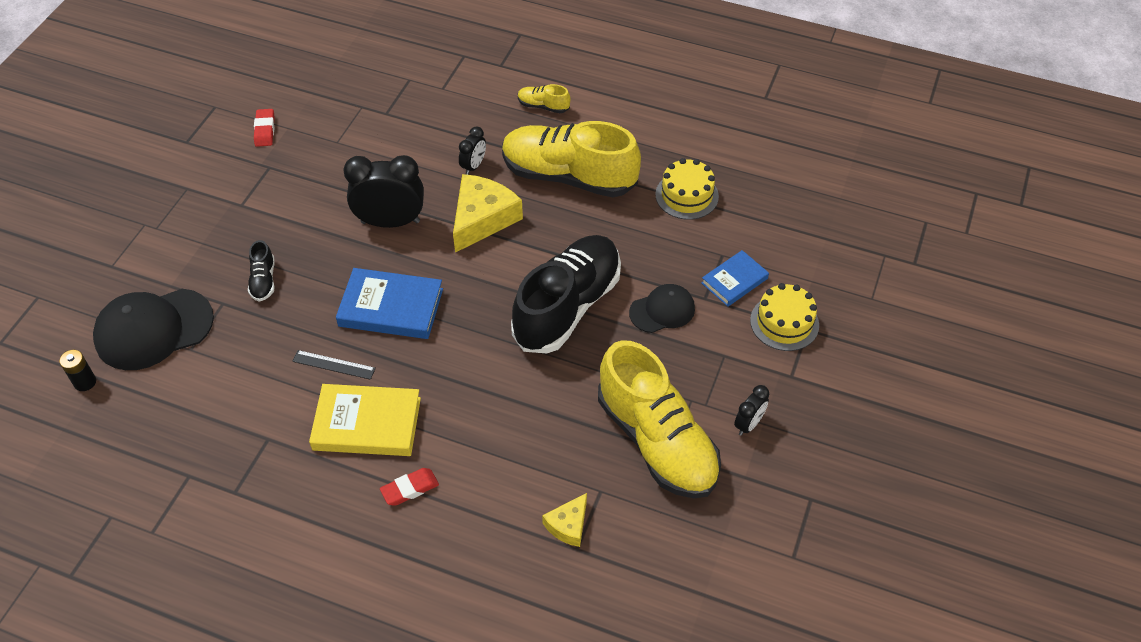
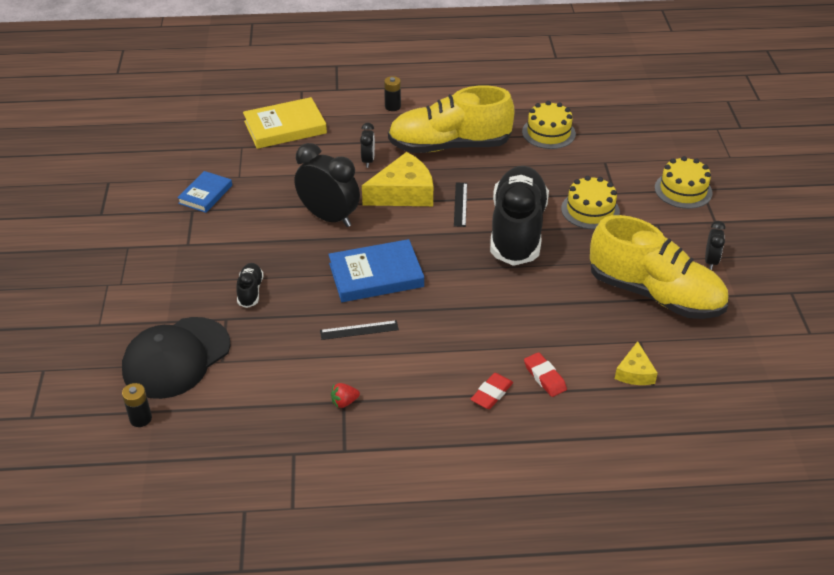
camera: 25 degrees left, 10 degrees down
(263, 281) = (250, 291): black shoe -> black shoe turned 150 degrees counterclockwise
(265, 130) = (168, 186): red eraser -> red eraser (544, 377)
(268, 440) = (344, 402): none -> red strawberry
(367, 424) = (420, 361): yellow book -> yellow book (285, 127)
(390, 222) = (329, 217): black clock -> black clock turned 60 degrees clockwise
(482, 219) = (403, 193): yellow cheese -> yellow cheese turned 60 degrees clockwise
(530, 253) = (460, 204): none -> black ruler
(543, 106) = (392, 107): yellow shoe -> black battery
(662, 310) = (590, 210): black cap -> yellow cake
(734, 281) = (627, 175): blue book -> blue book (205, 194)

